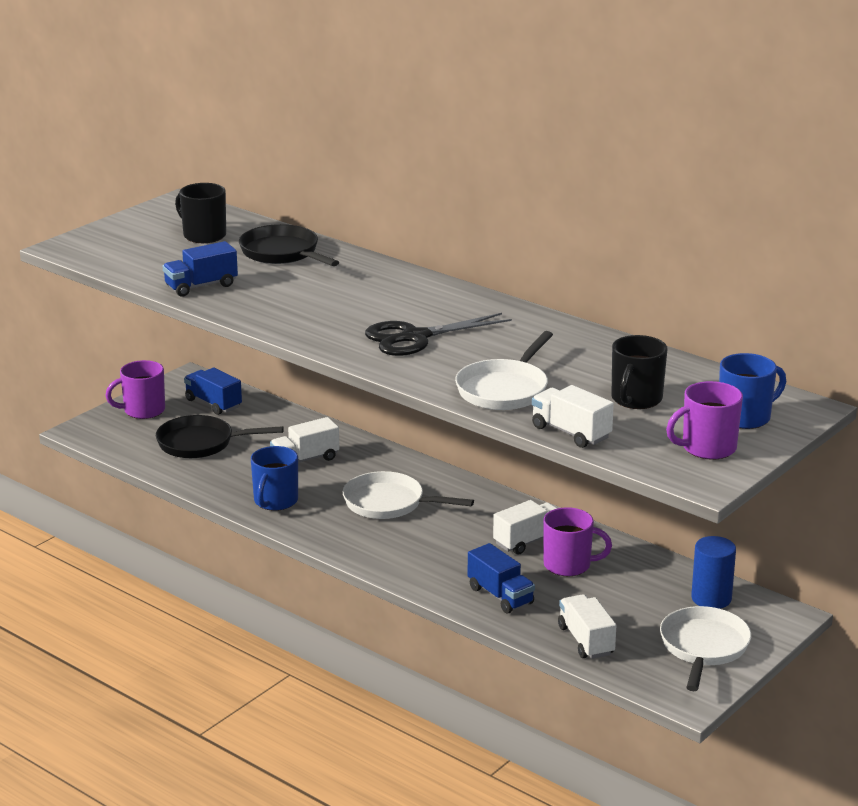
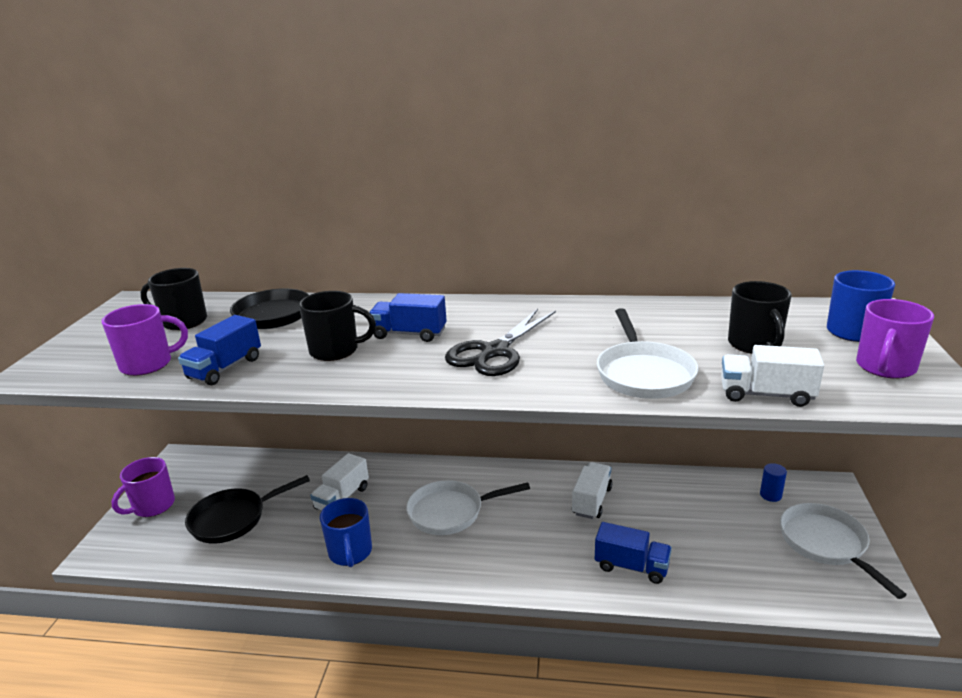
camera: 30 degrees left, 0 degrees up
(213, 404) = (217, 475): blue truck -> blue truck (409, 334)
(295, 297) = (335, 350): none -> black mug
(568, 565) = (645, 510): purple mug -> purple mug (148, 364)
(586, 641) = (745, 581): white truck -> none
(711, 598) = (770, 495): blue cylinder -> blue cylinder, size x0.61

